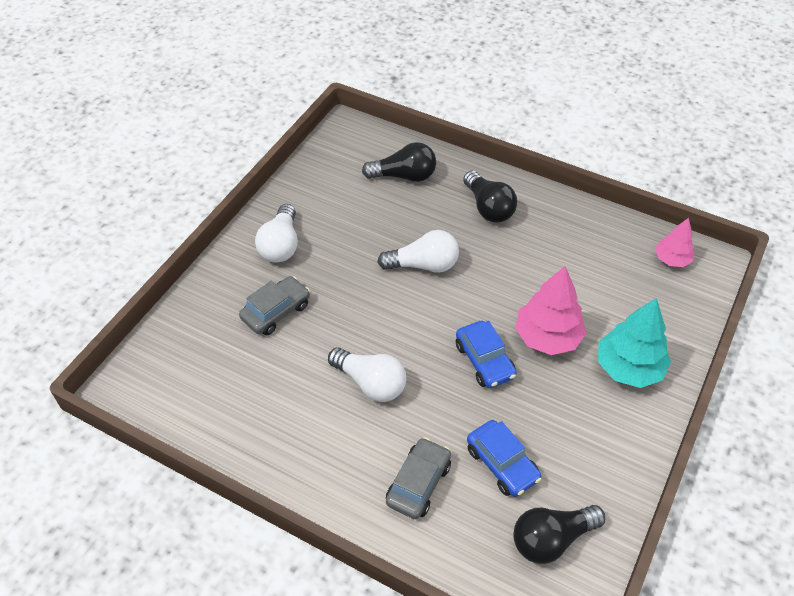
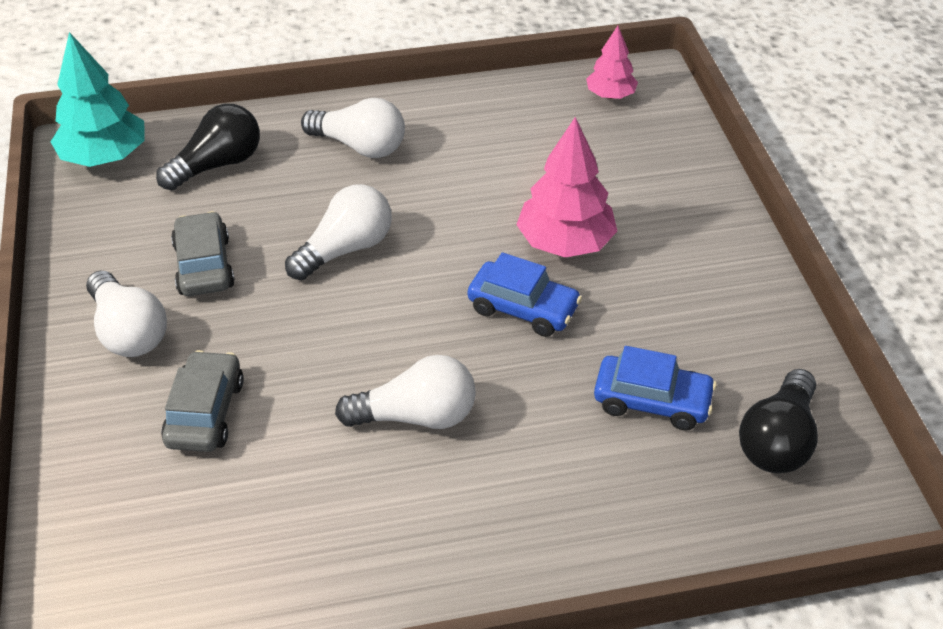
camera: 40 degrees left, 5 degrees down
(418, 483) = (585, 485): grey car -> grey car (204, 265)
(488, 207) = (359, 146): black light bulb -> white light bulb
(628, 368) = (677, 223): turquoise tree -> turquoise tree (105, 157)

